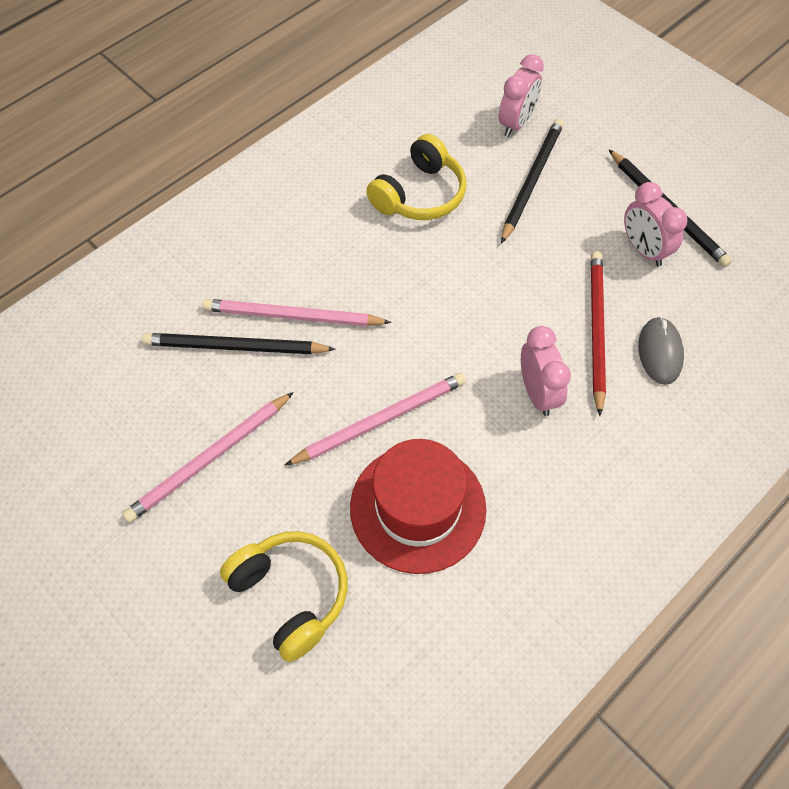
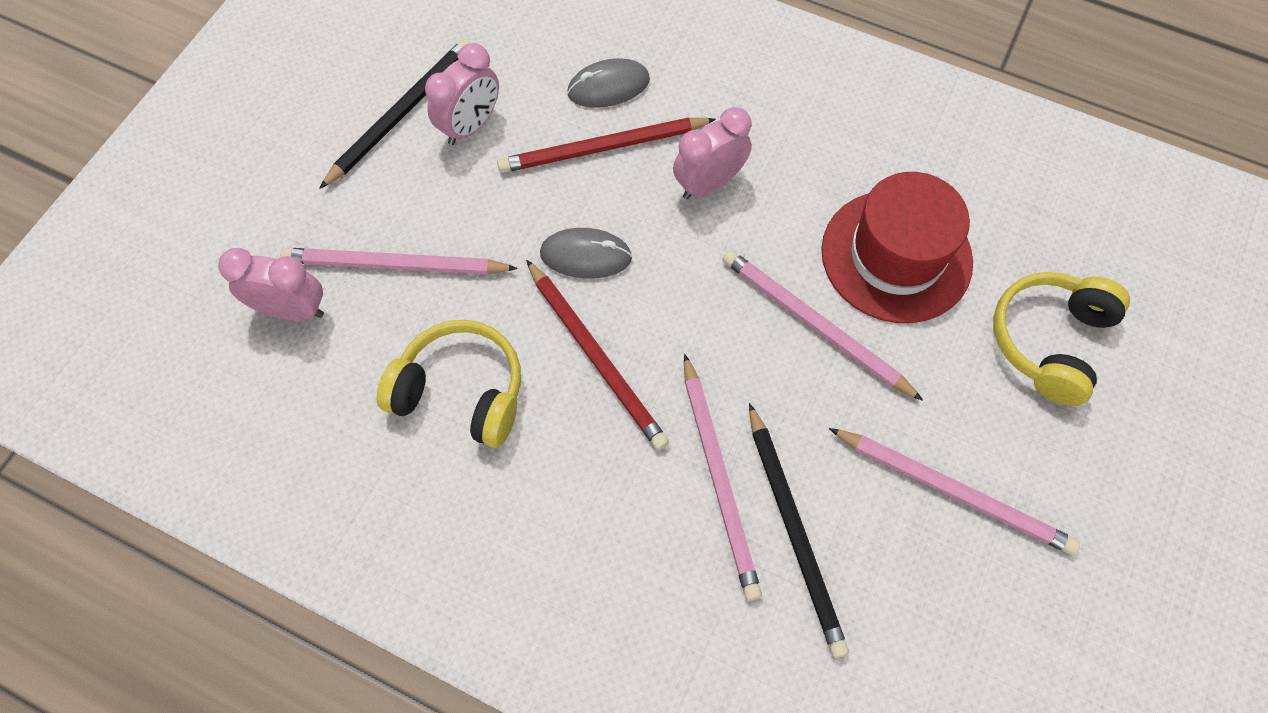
camera: 110 degrees left, 5 degrees up
(413, 273) = (596, 357): none -> red pencil
(499, 290) = (586, 255): none -> grey mouse
(532, 180) = (395, 265): black pencil -> pink pencil

